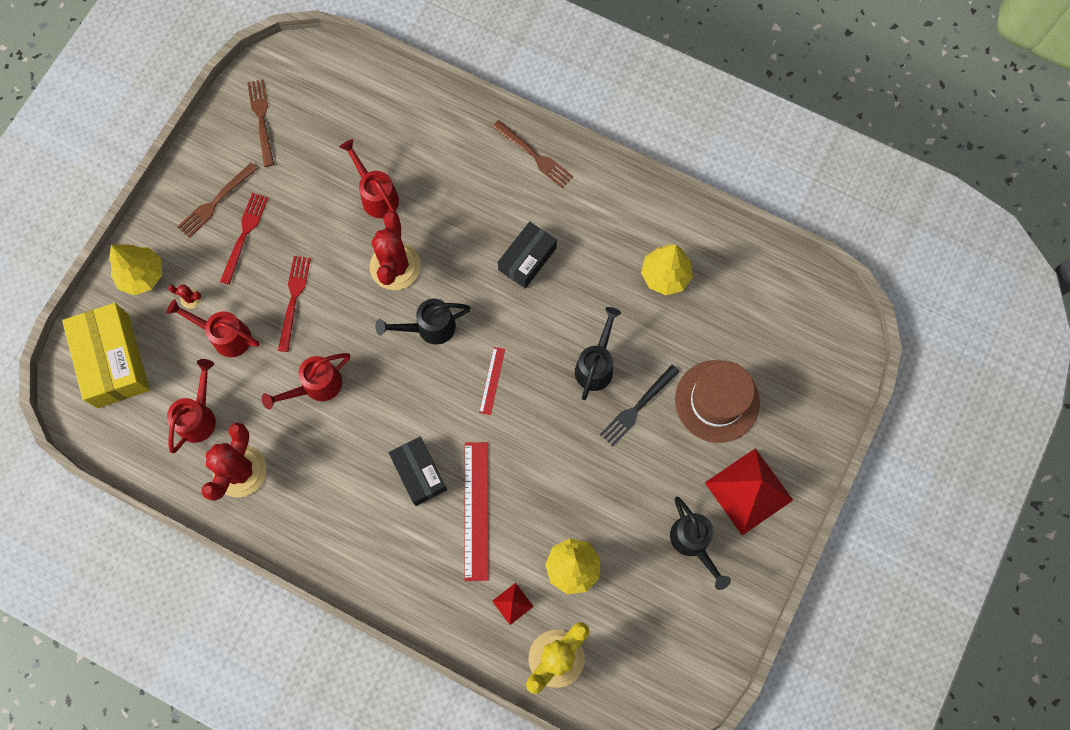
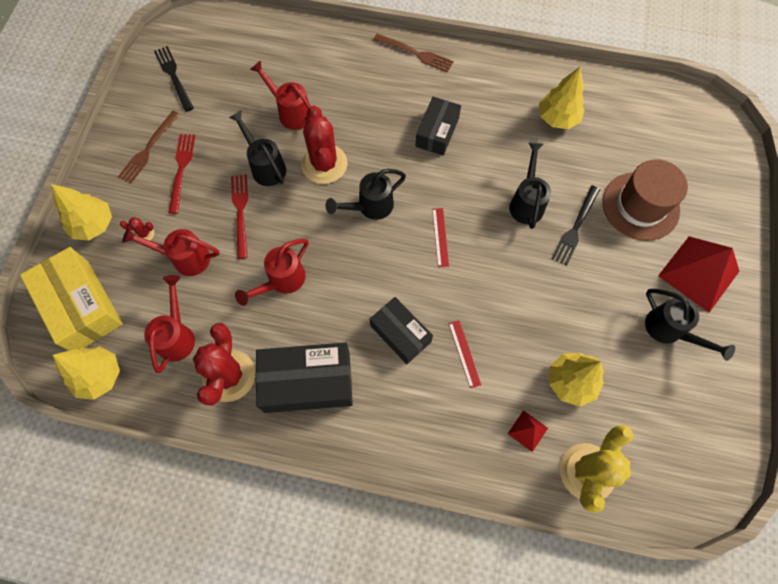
camera: 15 degrees left, 5 degrees down
(116, 438) = (99, 376): none -> yellow tree
(262, 119) = (174, 76): brown fork -> black fork
(313, 497) = (307, 382): none -> black box
(333, 253) = (265, 166): none -> black watering can
(476, 510) = (464, 353): red ruler -> red ruler, size x0.52

